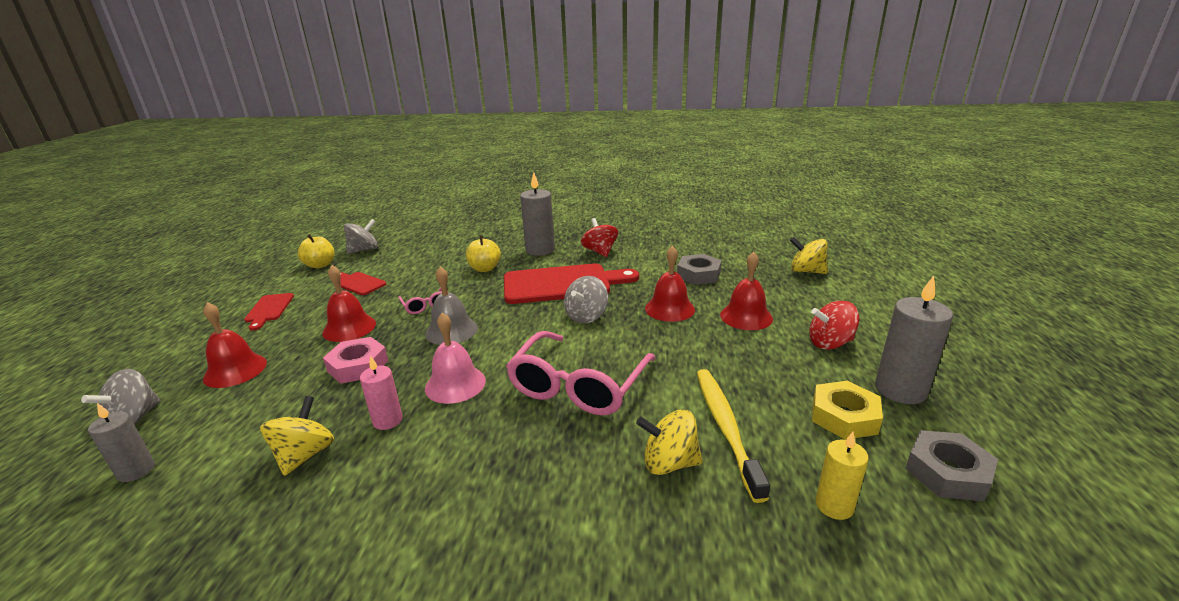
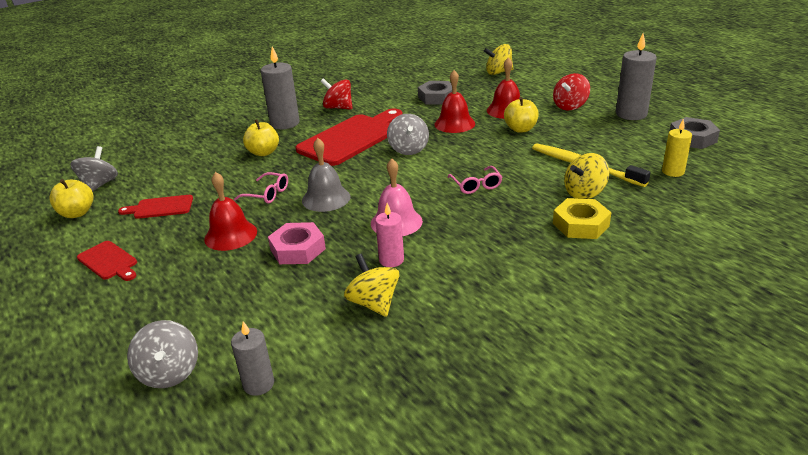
camera: 40 degrees left, 5 degrees up
(235, 370) = (188, 304): red bell -> none
(578, 385) = (476, 185): pink glasses -> pink glasses, size x0.47
(726, 345) = (520, 129): none -> yellow apple
(844, 416) = (625, 136): yellow nut -> yellow nut (580, 224)

